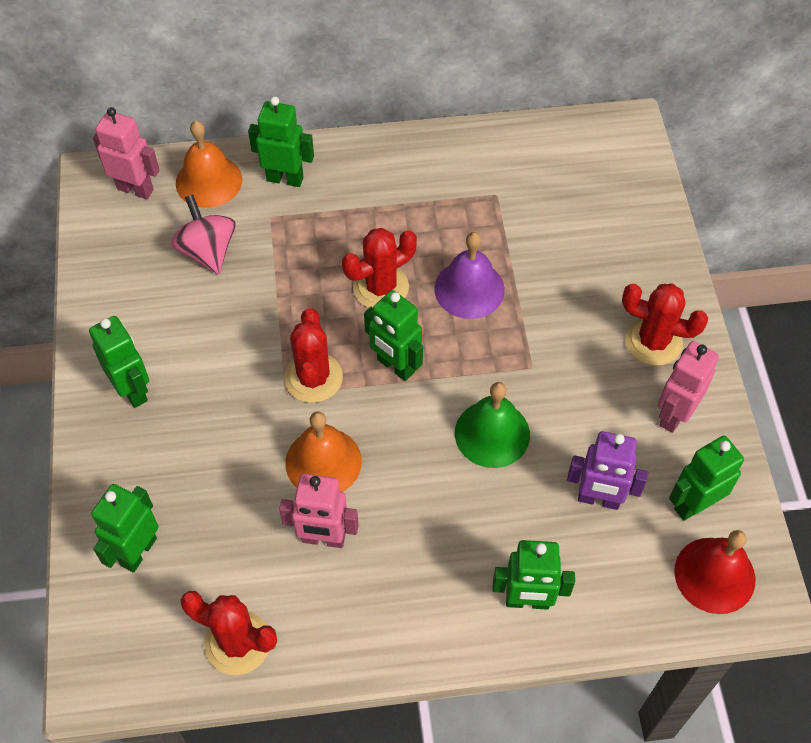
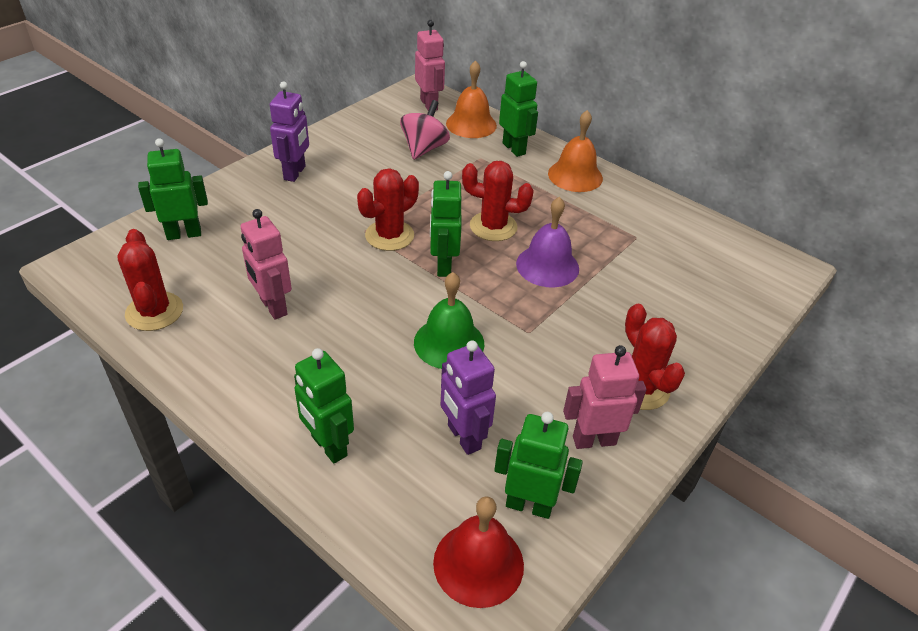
camera: 45 degrees right, 15 degrees down
(133, 390) = (295, 173): green robot -> purple robot
(323, 462) = (332, 274): orange bell -> orange bell (575, 176)

